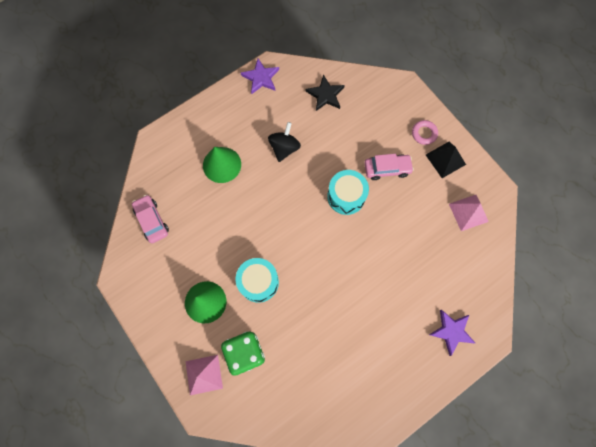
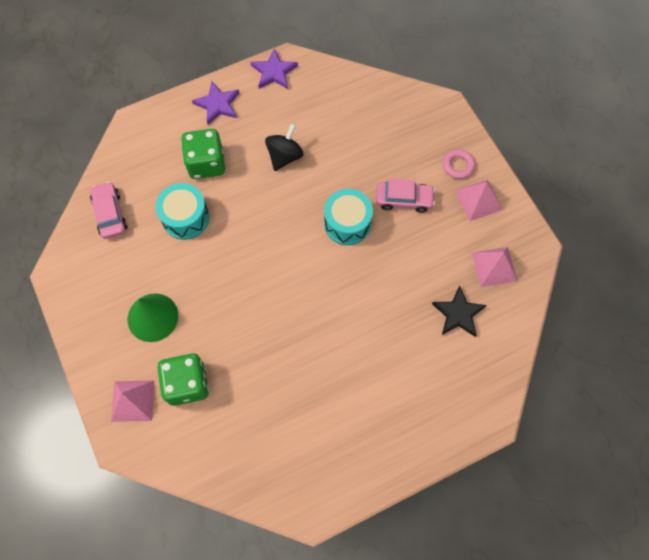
camera: 10 degrees right, 5 degrees down
(222, 164) = (206, 163): green cone -> green dice
(258, 282) = (221, 305): turquoise drum -> turquoise drum (185, 218)
(325, 95) = (347, 103): black star -> black star (458, 313)
(445, 159) = (478, 200): black pyramid -> pink pyramid
(451, 331) = (444, 403): purple star -> purple star (218, 104)

